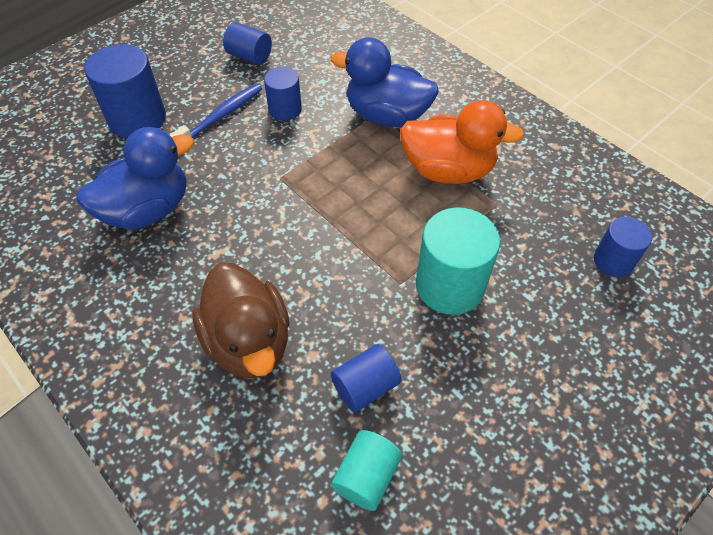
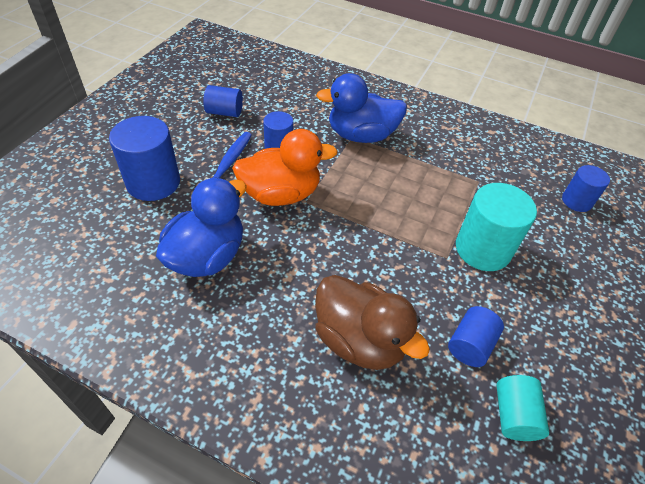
camera: 25 degrees left, 5 degrees down
(448, 170) = (430, 165): orange duck -> orange duck (281, 194)

